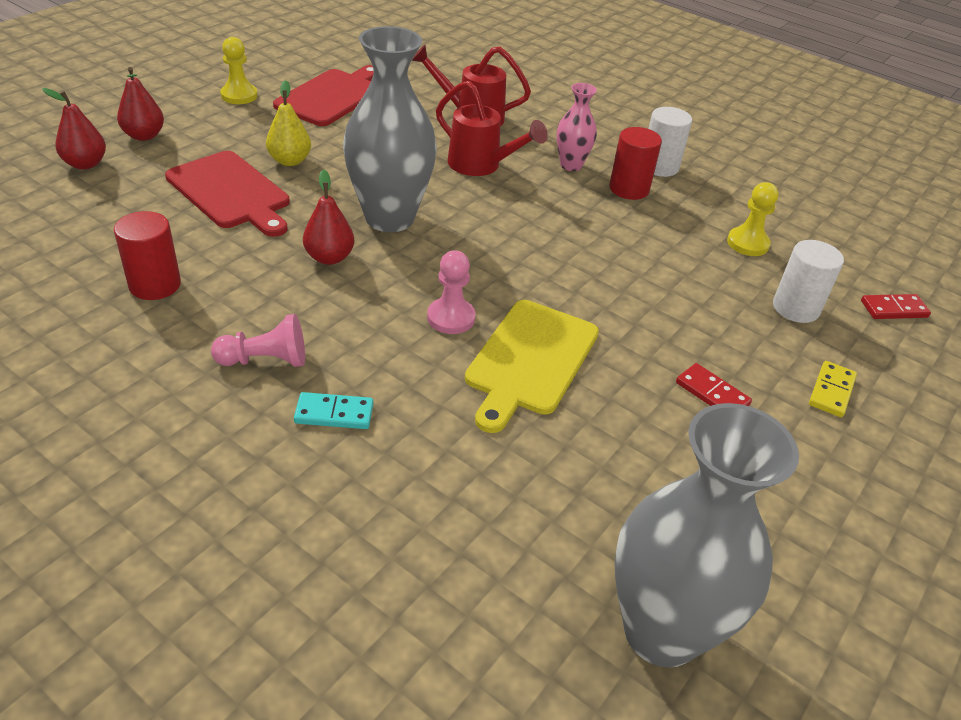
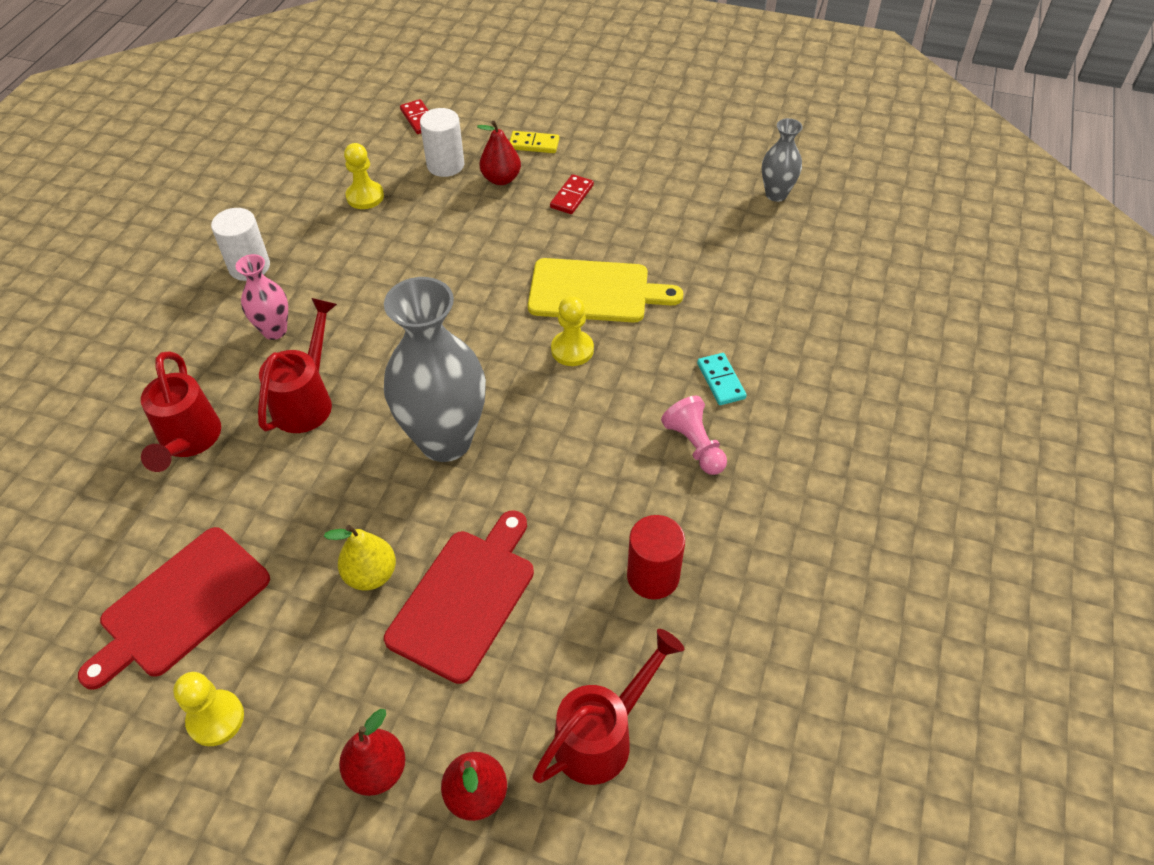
camera: 105 degrees left, 10 degrees up
(60, 221) = (603, 735): none -> red watering can
(329, 257) = (536, 461): red pear -> red pear (501, 179)
(331, 96) = (180, 605): red cutting board -> red cutting board turned 60 degrees counterclockwise
(451, 318) = (572, 350): pink pawn -> yellow pawn
(629, 189) = (305, 281): red cylinder -> none
(661, 631) = (776, 194): grey vase -> grey vase, size x0.50

